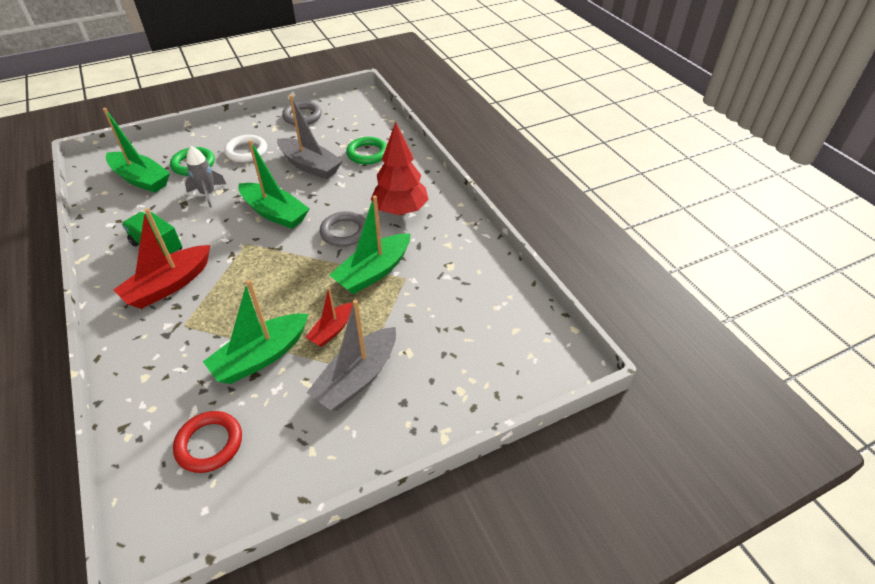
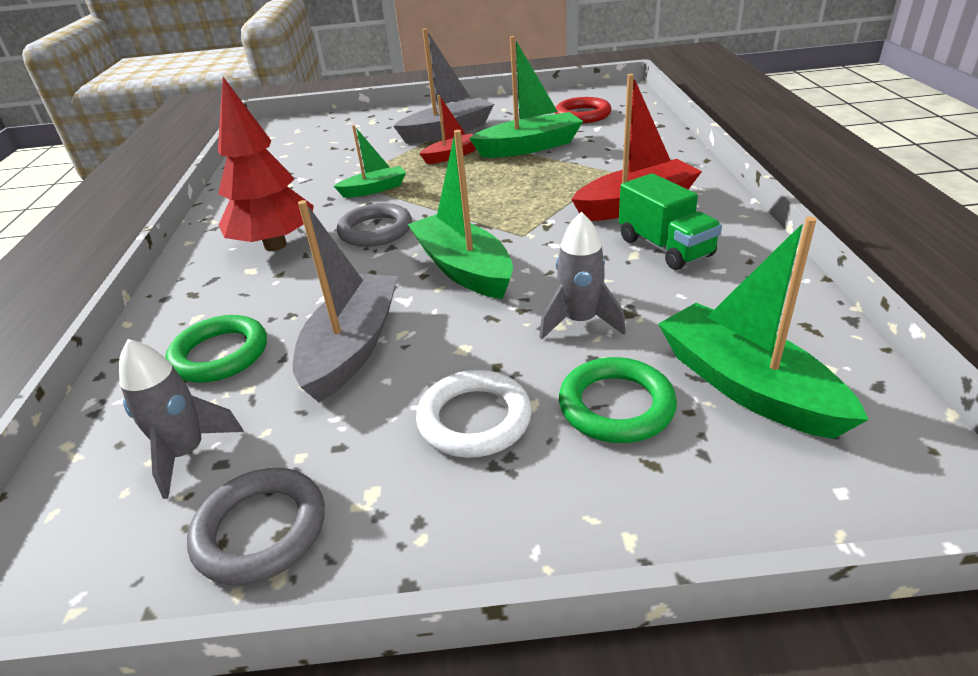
camera: 155 degrees left, 10 degrees down
(310, 166) = (352, 348): grey boat -> grey boat turned 45 degrees clockwise
(344, 126) = (187, 453): none -> grey rocket
(374, 272) = (374, 189): green boat -> green boat, size x0.58

